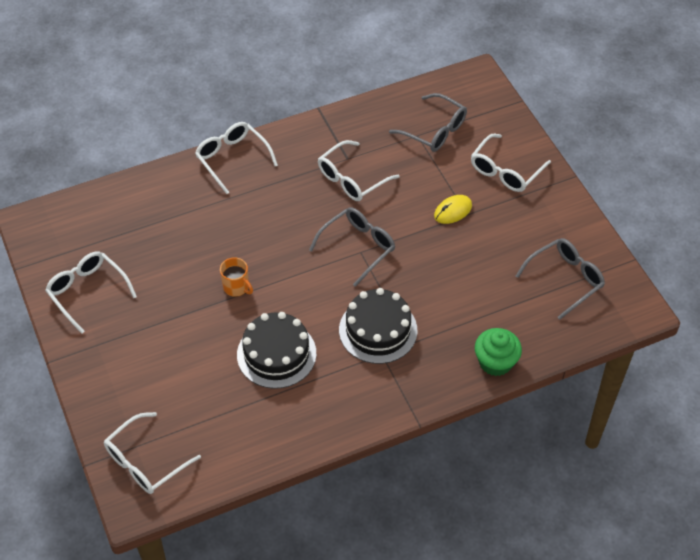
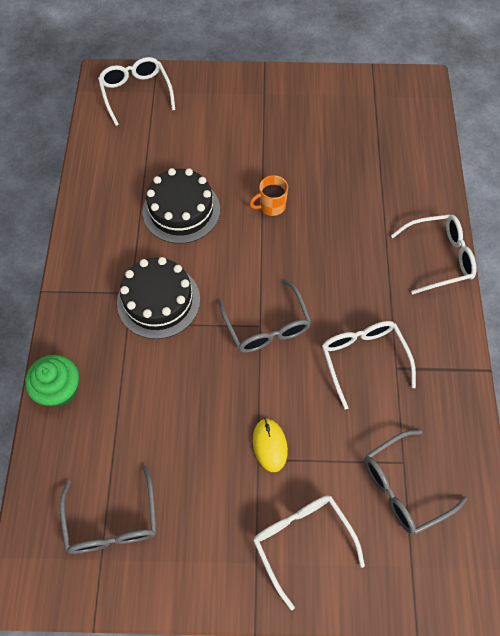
camera: 115 degrees right, 10 degrees up
(87, 292) = (323, 101): white glasses -> none

